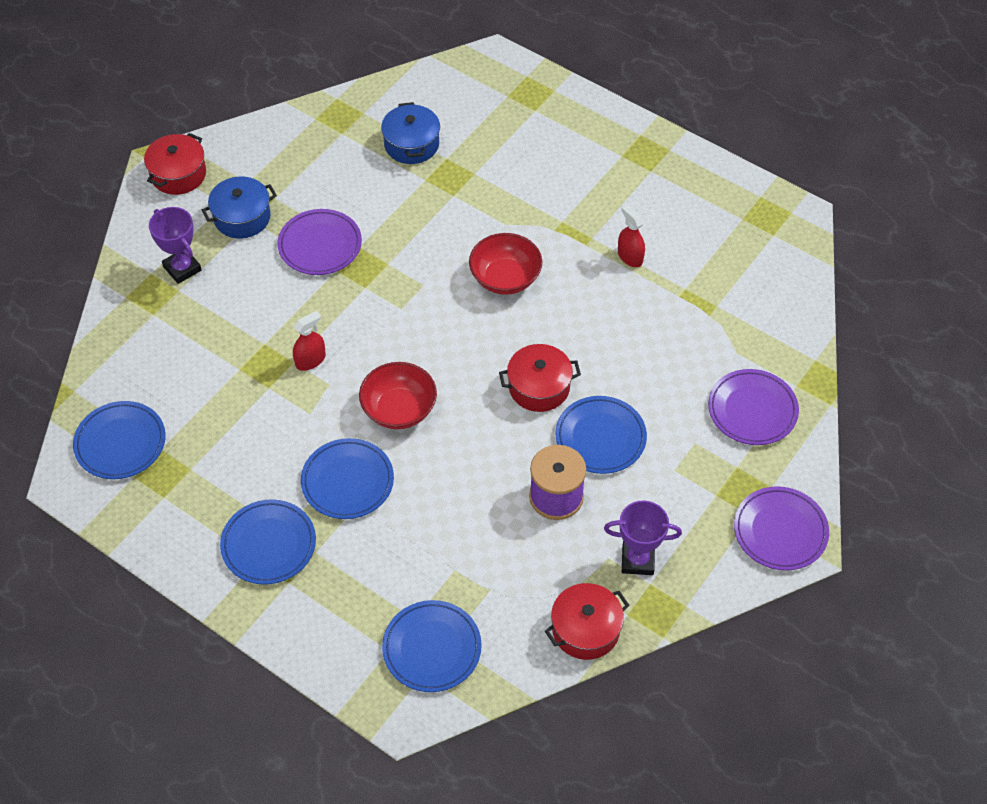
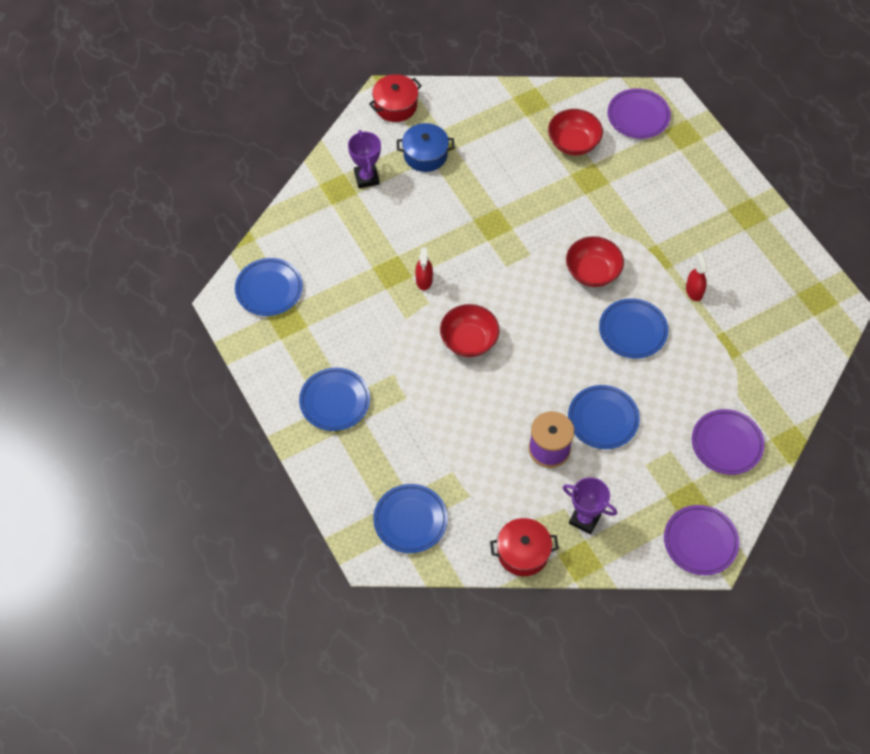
camera: 25 degrees right, 5 degrees up
(310, 360) = (424, 280): red spray bottle -> red spray bottle turned 105 degrees clockwise
(320, 245) = (470, 196): purple plate -> purple plate (638, 116)
(347, 481) = (409, 378): blue plate -> blue plate (633, 330)
(411, 144) = (573, 143): blue pot -> red bowl
(539, 387) = (577, 363): red pot -> none

